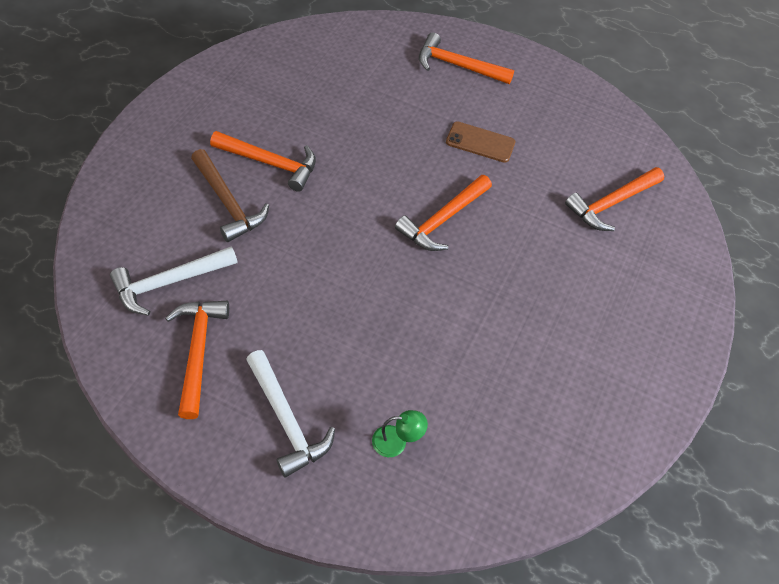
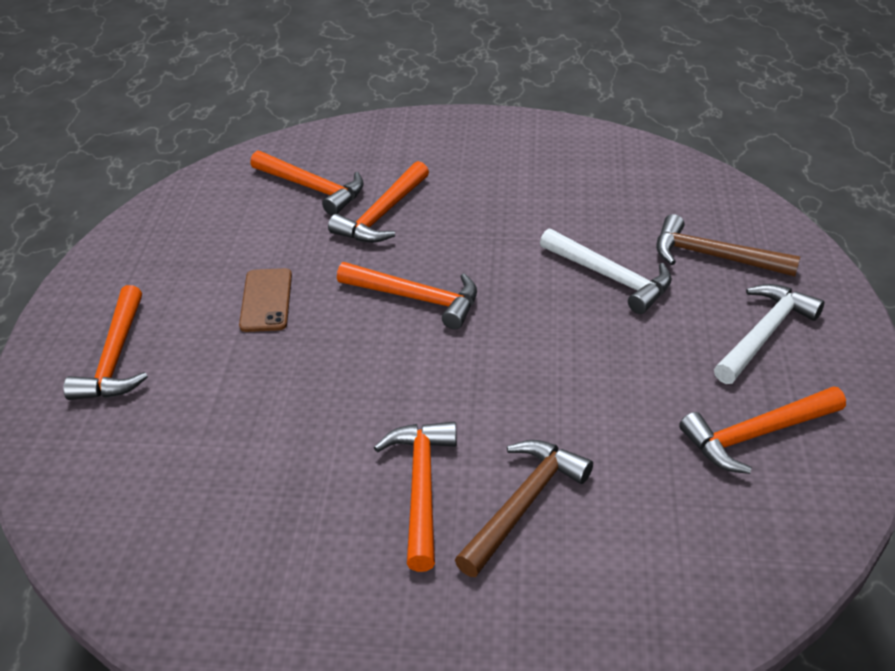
camera: 105 degrees left, 15 degrees down
(170, 282) = (692, 506): white hammer -> white hammer (610, 277)
(396, 442) = (714, 257): green lamp -> brown hammer
(557, 235) = (383, 214): none -> orange hammer

